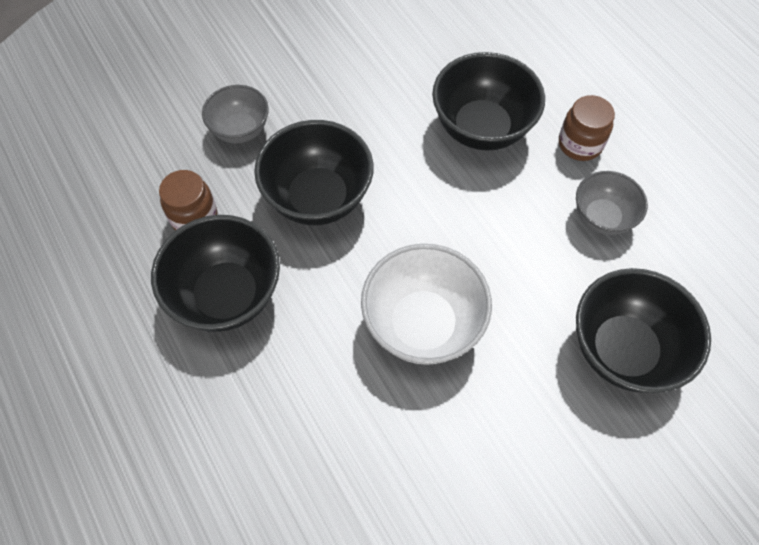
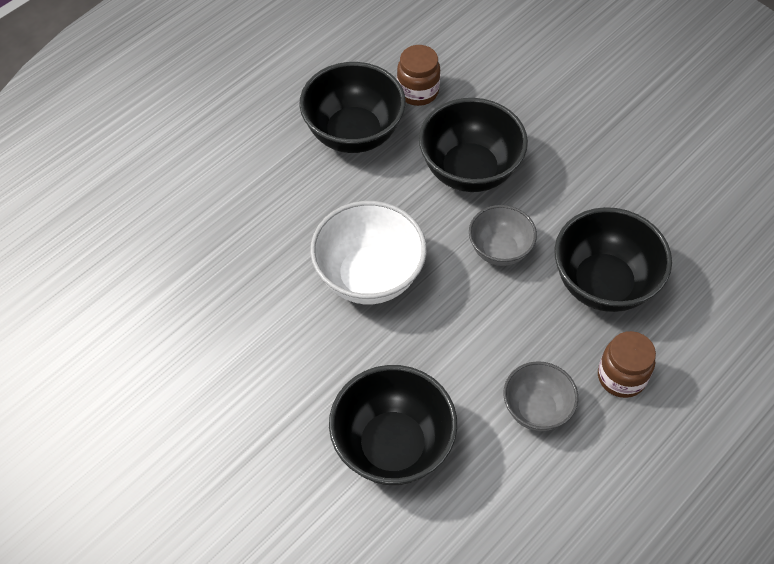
camera: 75 degrees right, 5 degrees down
(240, 130) = (518, 96): grey bowl -> grey bowl (499, 250)

